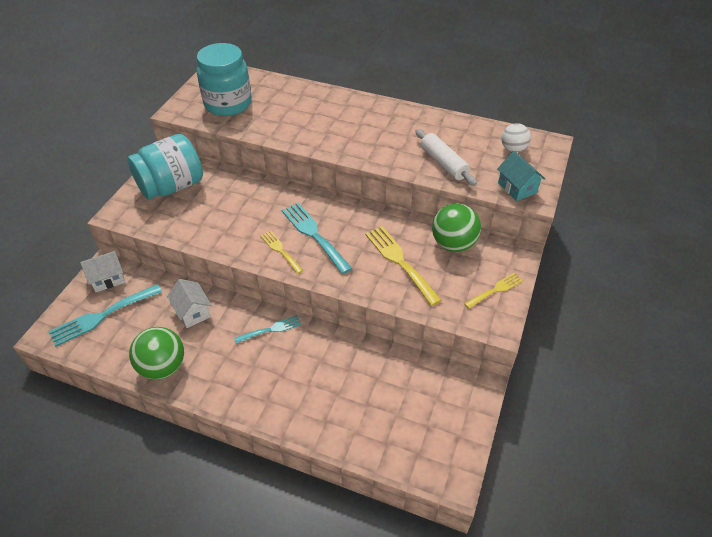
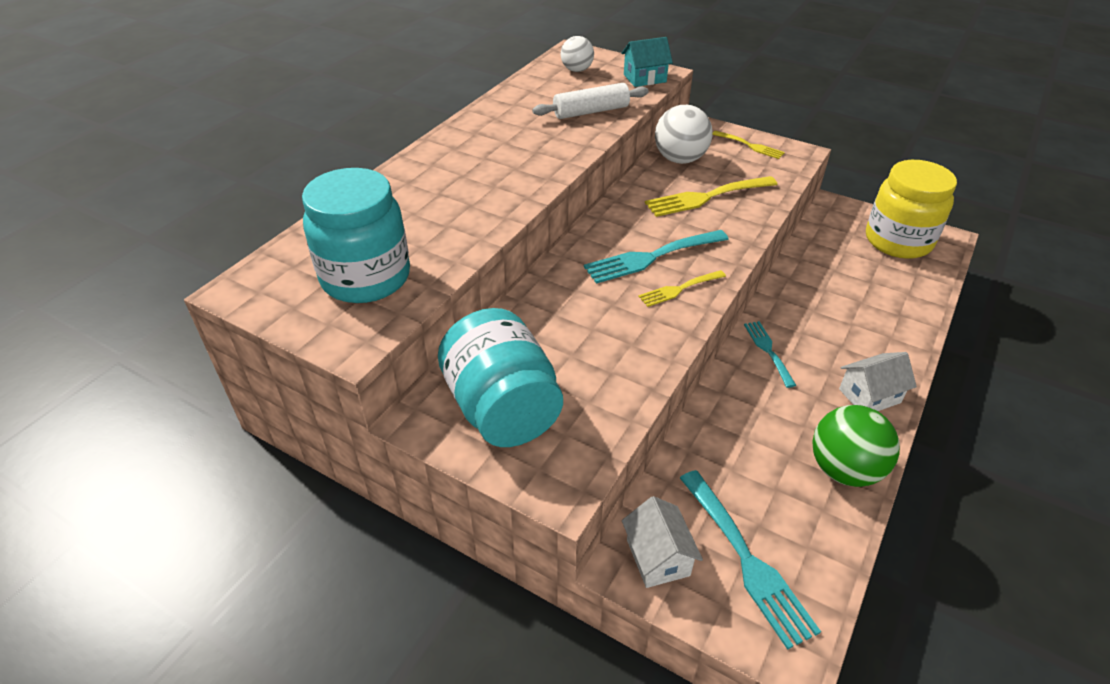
camera: 80 degrees left, 5 degrees down
(192, 312) = (738, 434): white house -> white house (869, 396)
(435, 434) = (898, 241): none -> yellow jar
(453, 244) = (680, 159): green ball -> white ball
(495, 290) = (750, 146): yellow fork -> yellow fork turned 150 degrees clockwise

